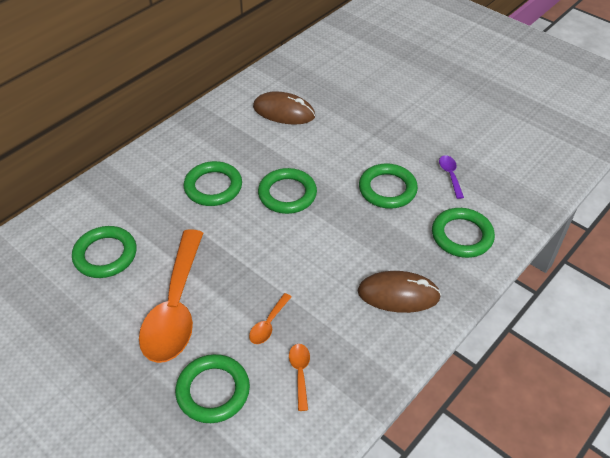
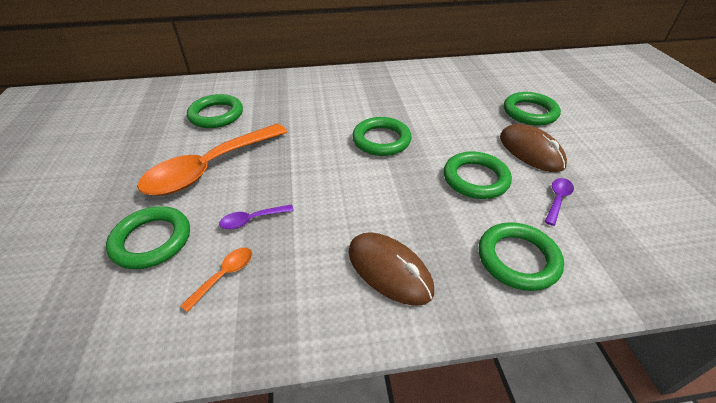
camera: 40 degrees right, 5 degrees down
(213, 187) = (333, 111): green ring -> green ring (530, 112)
(268, 324) = (252, 220): orange spoon -> purple spoon
(284, 112) = (442, 90): brown mouse -> brown mouse (530, 151)

